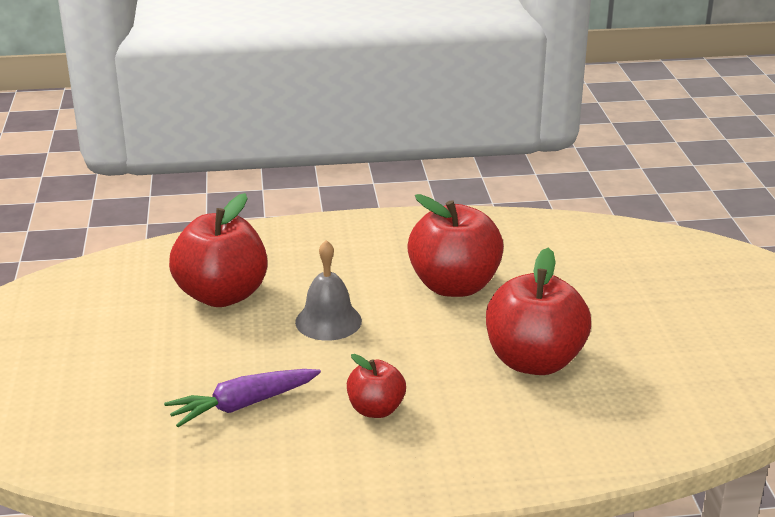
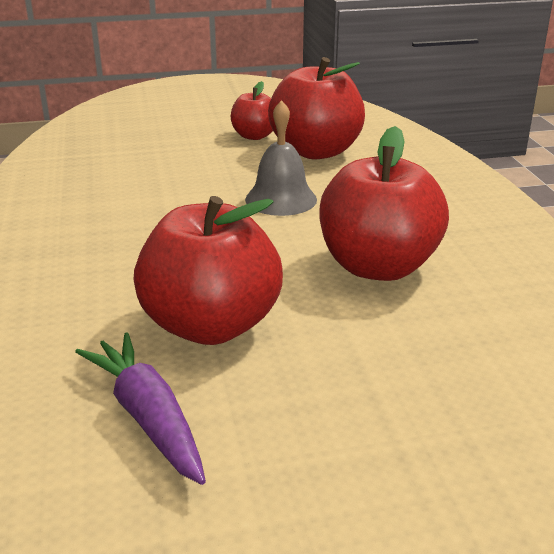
camera: 85 degrees right, 0 degrees up
(242, 405) = (139, 173): purple carrot -> purple carrot (147, 417)
(376, 409) = (122, 230): red apple -> red apple (254, 136)

